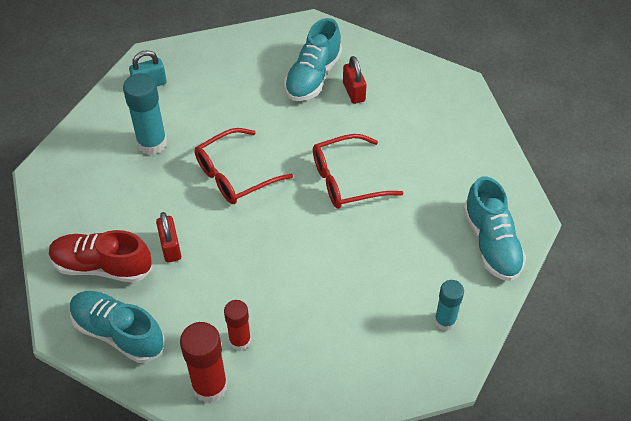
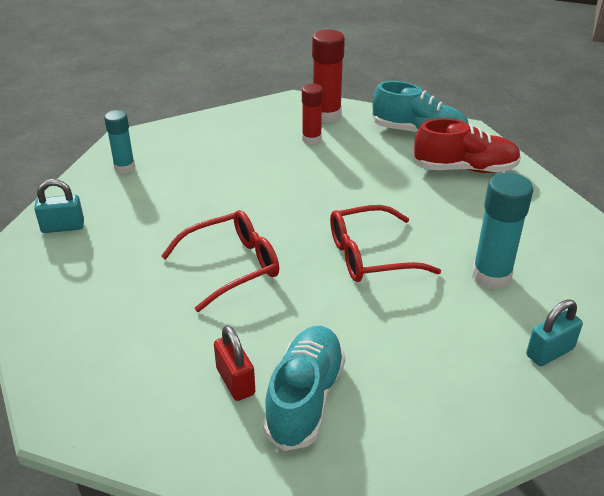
camera: 170 degrees right, 15 degrees down
(170, 247) = (408, 188): red padlock -> none
(235, 175) = (370, 255): red glasses -> red glasses turned 150 degrees counterclockwise
(491, 243) = (63, 227): turquoise shoe -> turquoise padlock

